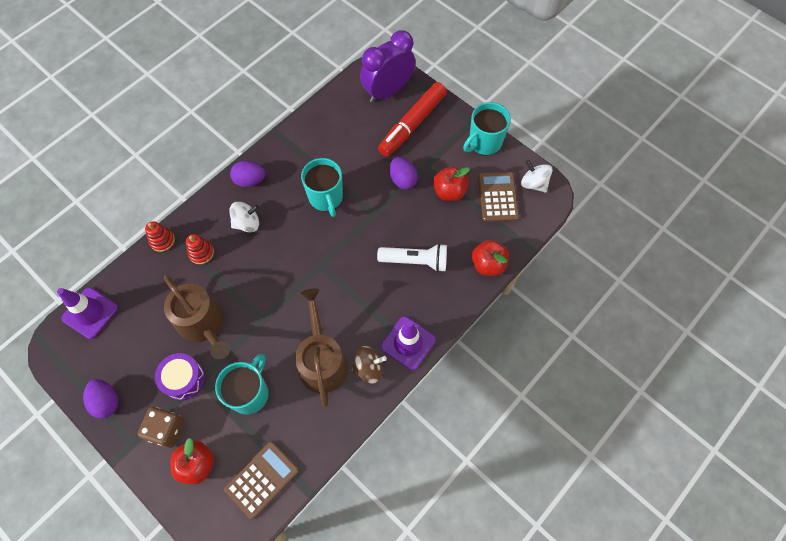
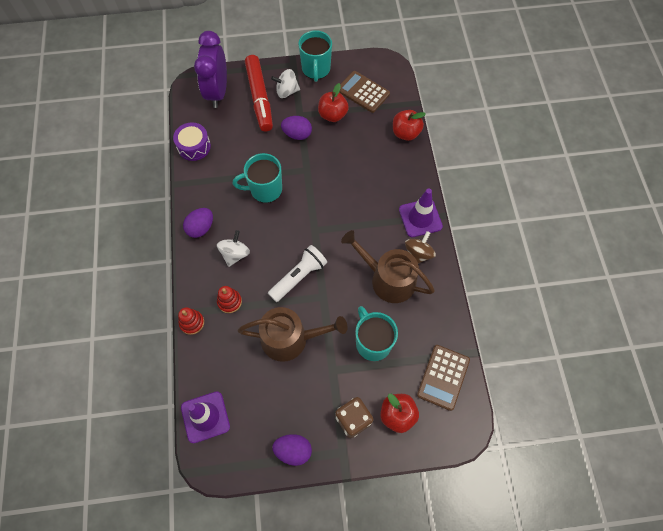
camera: 50 degrees left, 0 degrees up
(183, 379) = (323, 381): purple drum -> purple drum (194, 146)
(262, 479) = (443, 377): brown calculator -> brown calculator turned 150 degrees counterclockwise
(326, 198) = (265, 189): turquoise mug -> turquoise mug turned 150 degrees clockwise
(415, 261) = (365, 171): white flashlight -> white flashlight (298, 277)
(533, 183) = (372, 66): white spinning top -> white spinning top (286, 91)

